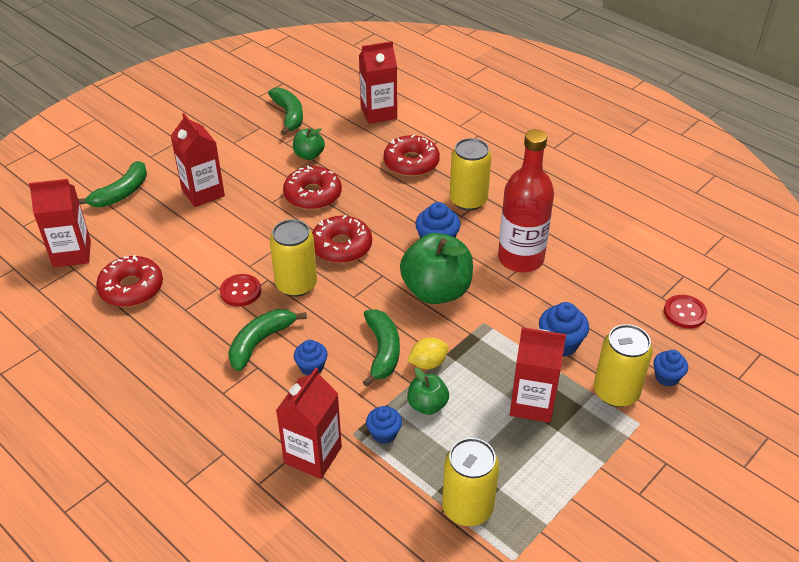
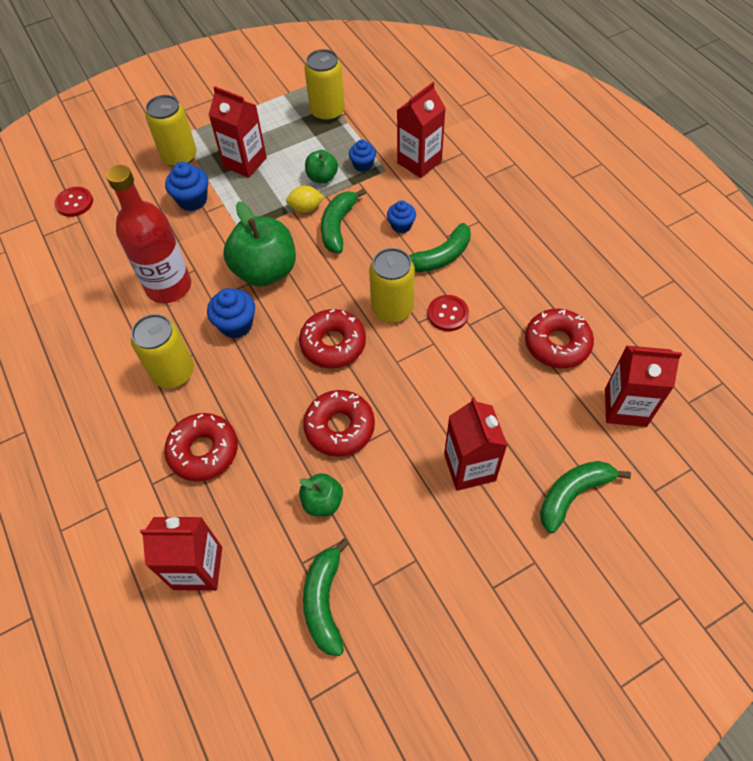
camera: 160 degrees left, 15 degrees up
(666, 377) = (134, 159): blue cupcake -> none

